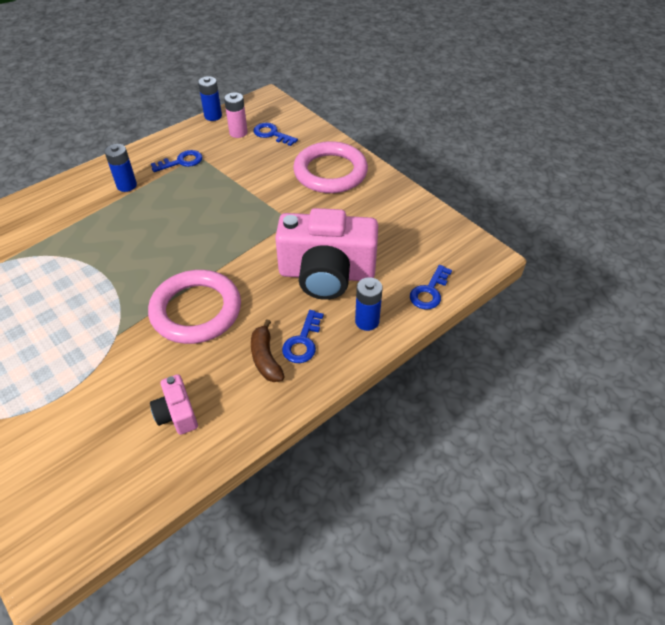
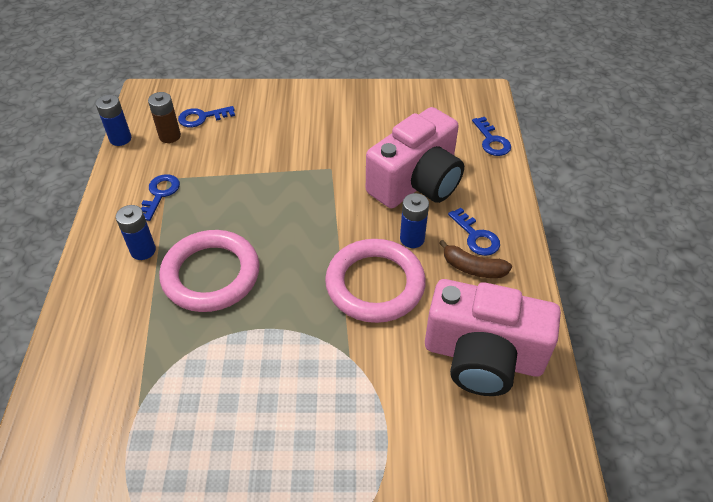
camera: 50 degrees left, 0 degrees up
(177, 413) = (483, 356): pink camera -> pink camera, size x2.22
(238, 132) = (170, 136): pink battery -> brown battery
(330, 172) = (299, 113): pink ring -> pink ring (211, 274)
(367, 321) = (489, 189): blue battery -> blue battery (412, 239)

